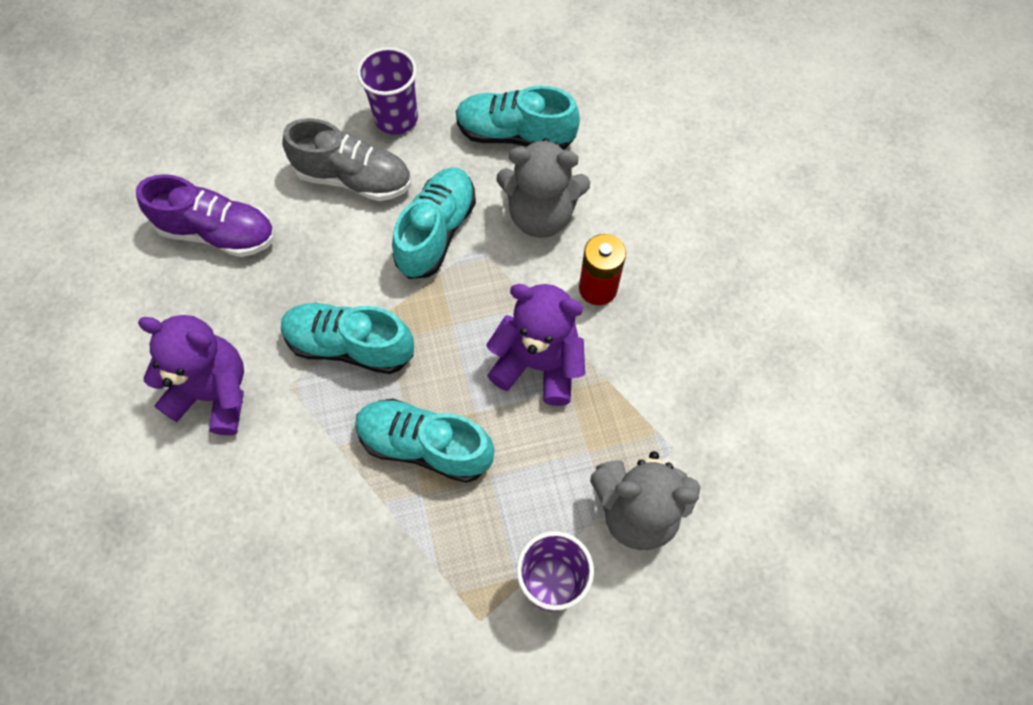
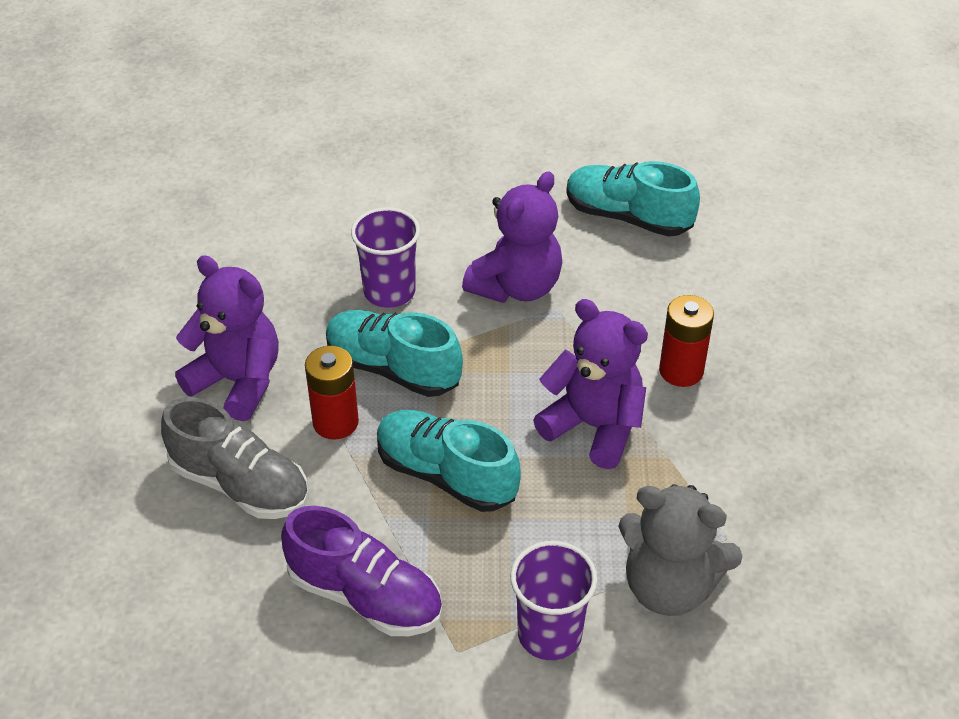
camera: 15 degrees right, 20 degrees down
(218, 233) = (286, 245): purple shoe -> purple shoe (365, 596)
(314, 415) = (335, 422): none -> red battery
(354, 179) = (442, 224): grey shoe -> grey shoe (240, 485)
(396, 118) = (503, 180): purple cup -> purple cup (389, 292)
(436, 232) = (516, 287): turquoise shoe -> purple teddy bear
(541, 215) = (635, 293): grey teddy bear -> none

